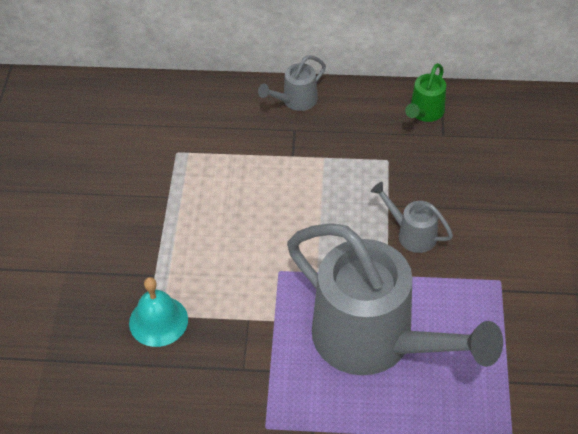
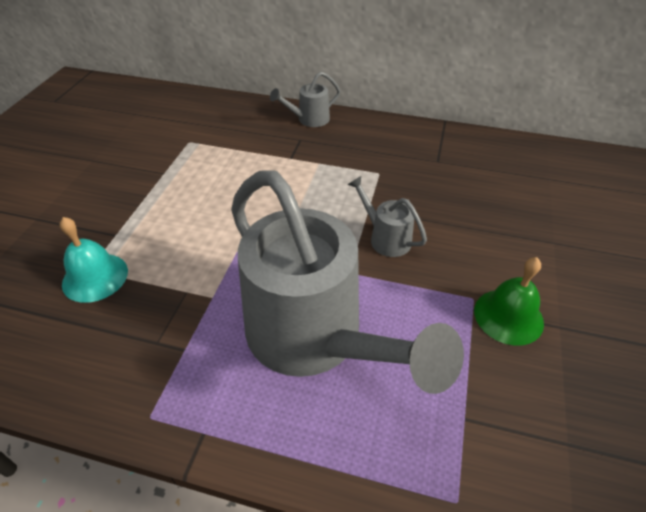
camera: 10 degrees right, 5 degrees down
(424, 113) = (423, 142): green watering can -> none
(532, 291) = (508, 316): none -> green bell

